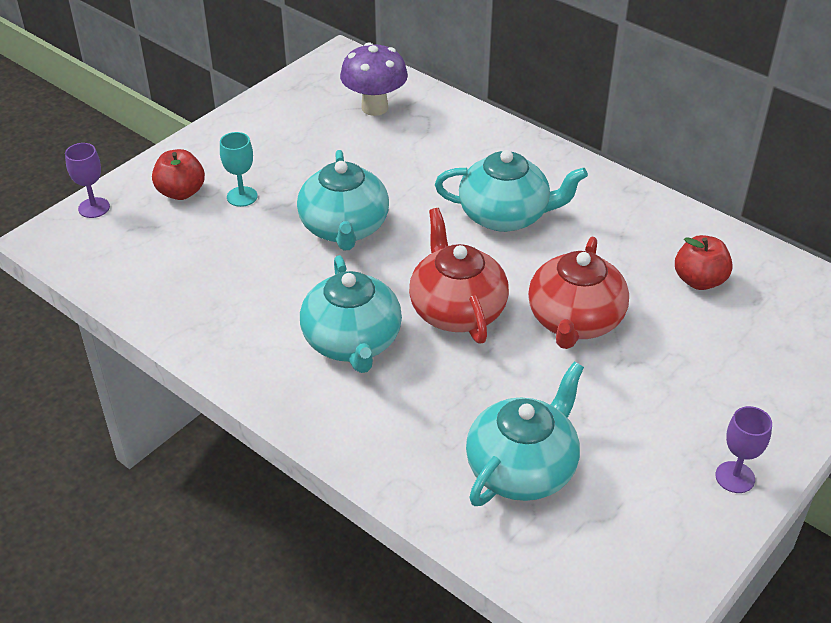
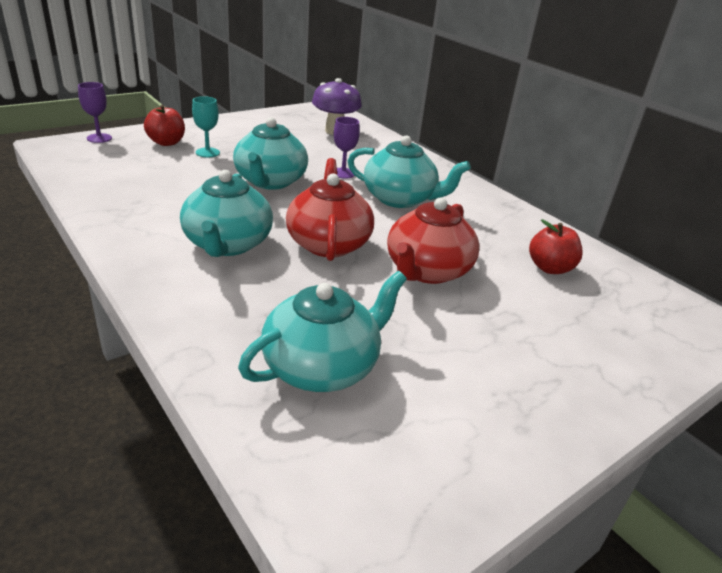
camera: 10 degrees right, 10 degrees down
(735, 477) = (543, 427): purple goblet -> purple goblet (343, 173)

